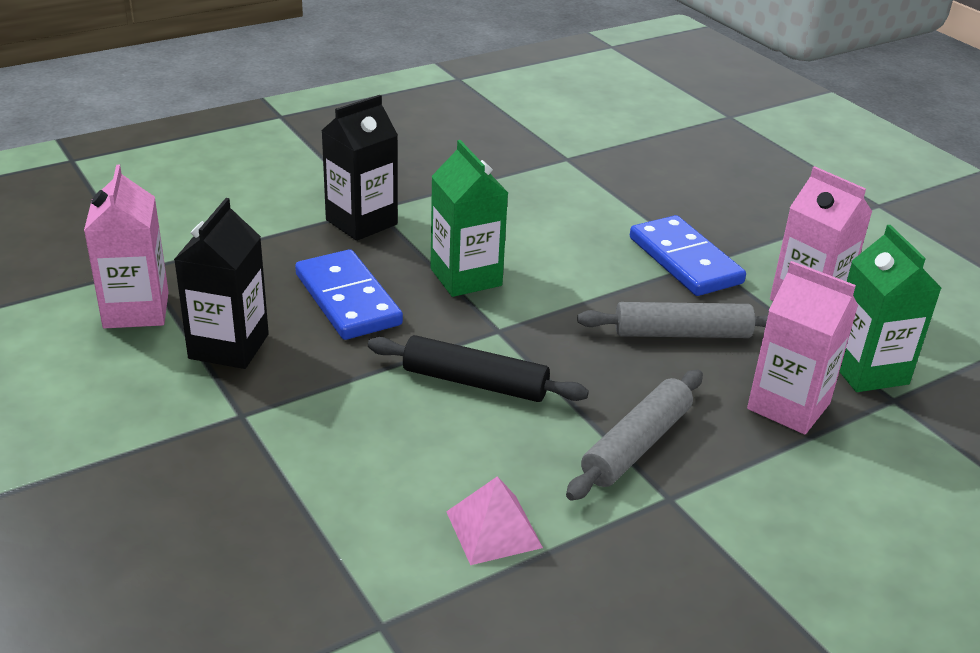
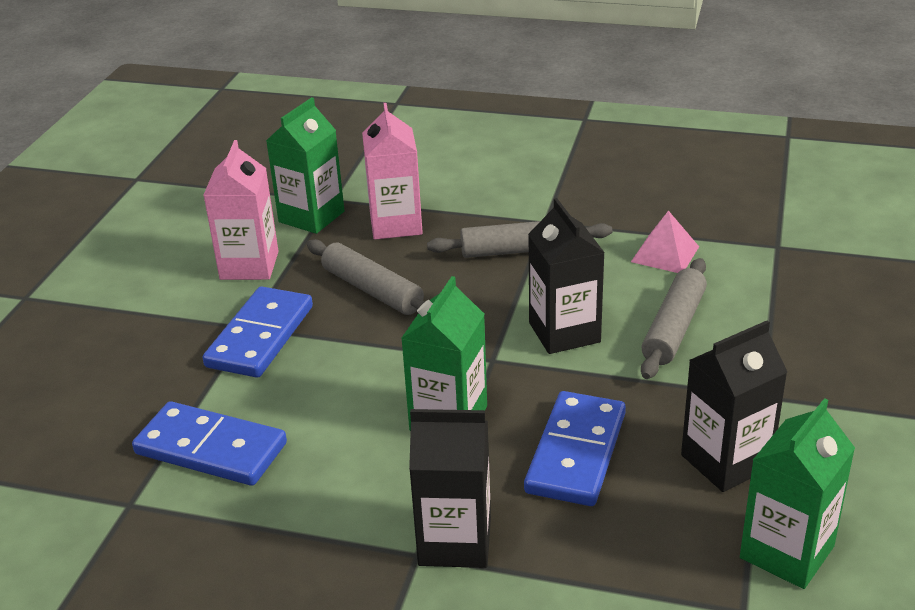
camera: 130 degrees left, 0 degrees up
(136, 310) = (786, 552): pink carton -> green carton
(386, 439) = (673, 328): none -> grey rolling pin
(475, 382) = (564, 332): black rolling pin -> black carton
(578, 195) = (210, 449): none -> blue domino

